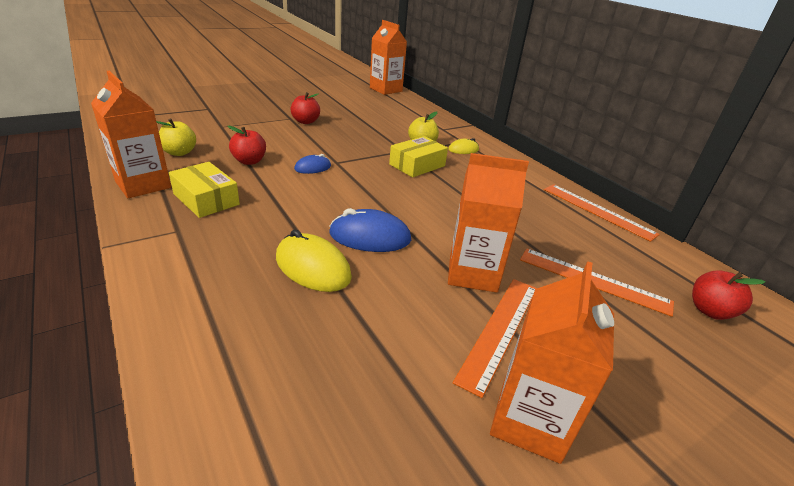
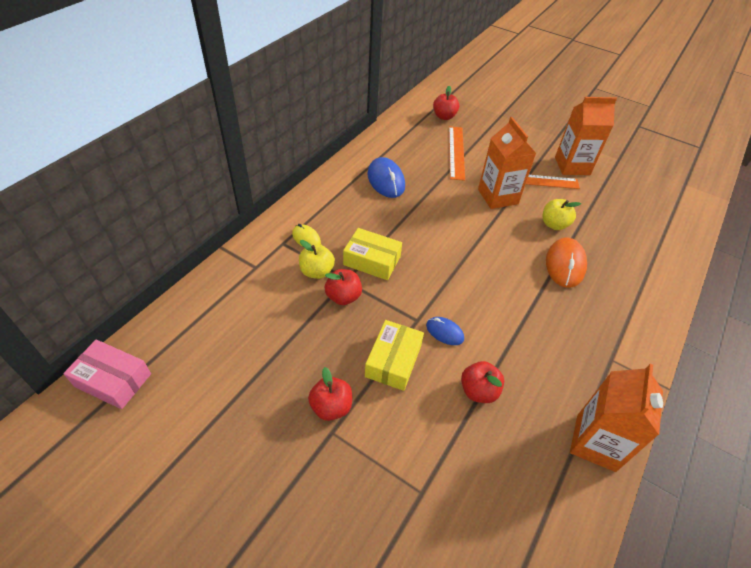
camera: 115 degrees left, 15 degrees up
(179, 152) = (520, 472): yellow apple -> yellow apple (554, 224)
(206, 199) = (564, 373): yellow box -> yellow box (393, 361)
(312, 267) = (565, 265): yellow mouse -> orange mouse
(370, 237) = (509, 251): blue mouse -> blue mouse (386, 180)
(386, 90) = (113, 380): orange carton -> pink box
(388, 146) = (343, 297): none -> red apple
(597, 211) = (365, 152): orange ruler -> none

